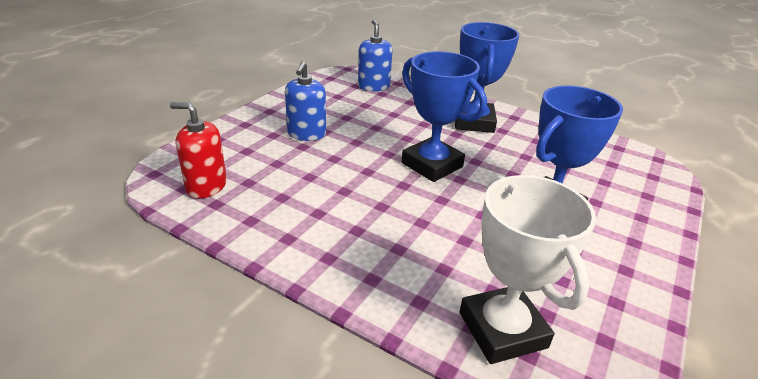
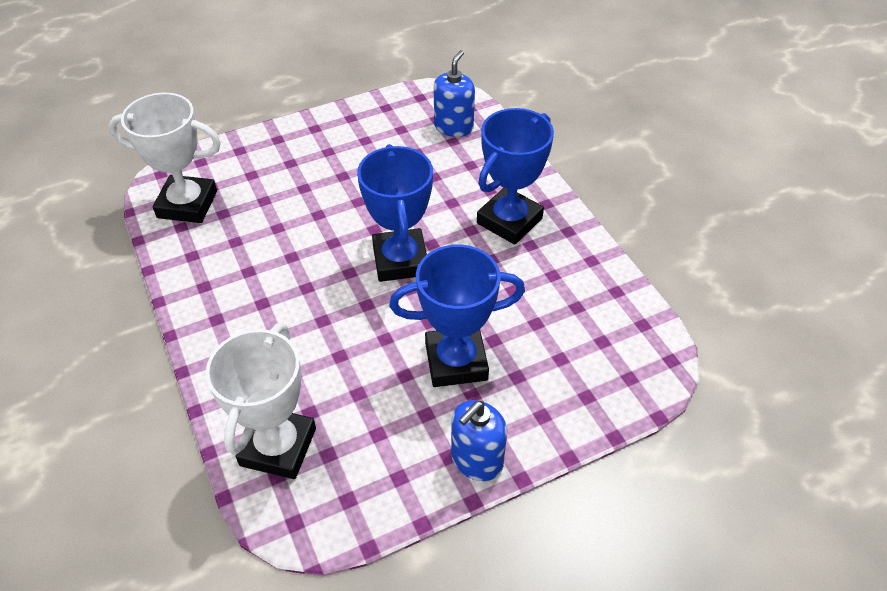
camera: 35 degrees right, 15 degrees up
(206, 186) = (187, 204): red soap dispenser -> white trophy
(306, 134) = (320, 173): blue soap dispenser -> blue soap dispenser (476, 460)

